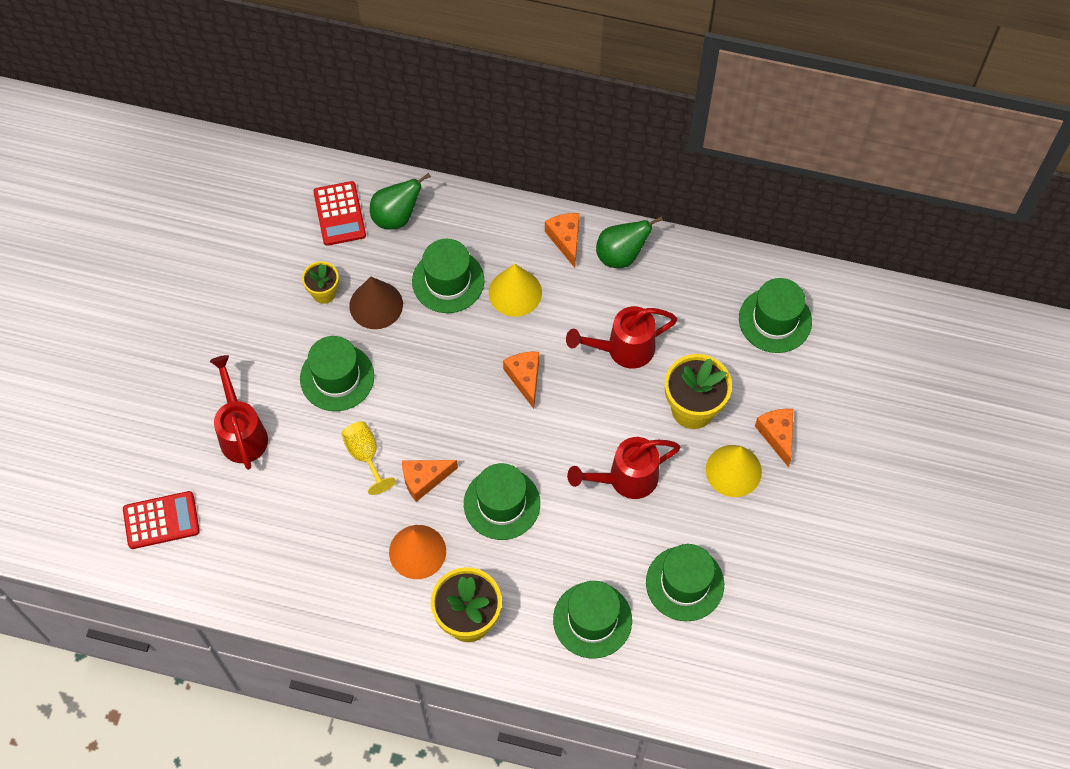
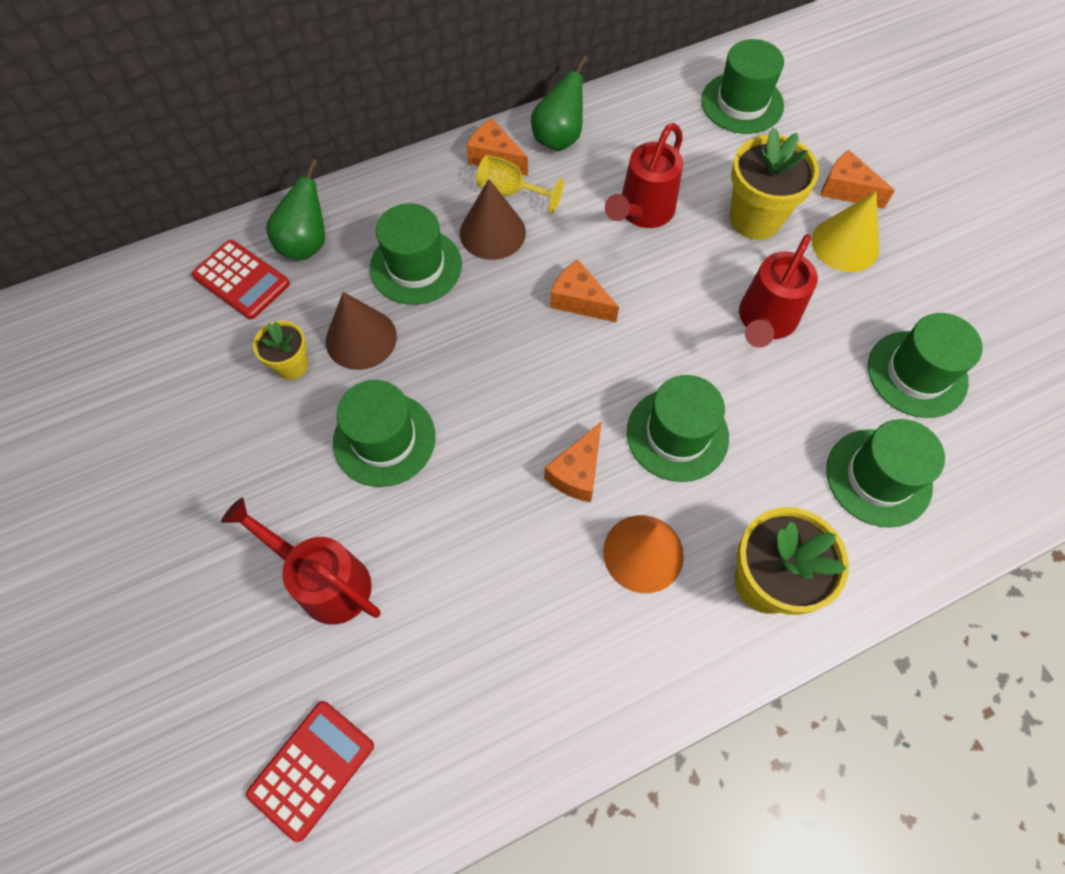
camera: 40 degrees left, 0 degrees up
(365, 455) = (490, 496): yellow goblet -> yellow goblet (510, 192)
(515, 292) = (492, 232): yellow cone -> brown cone

